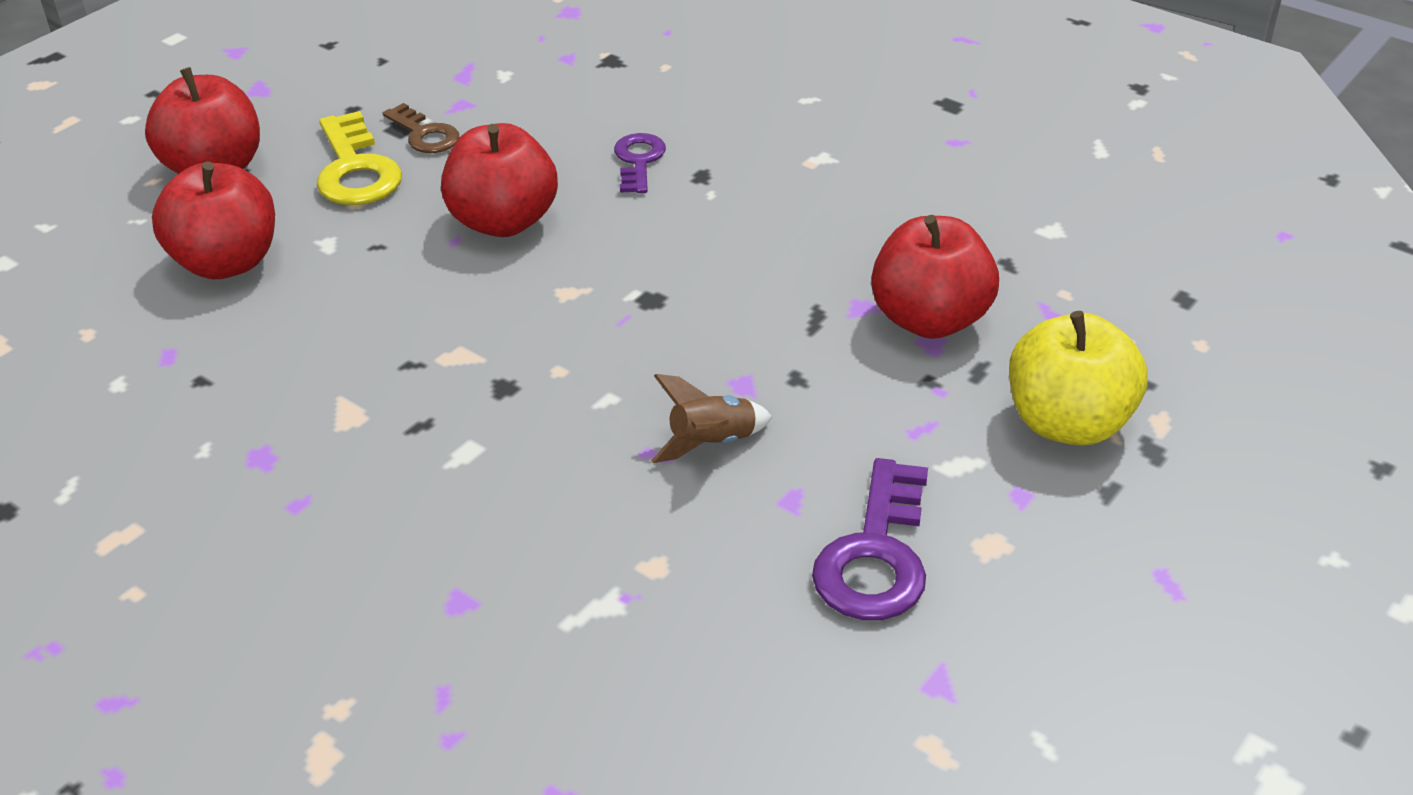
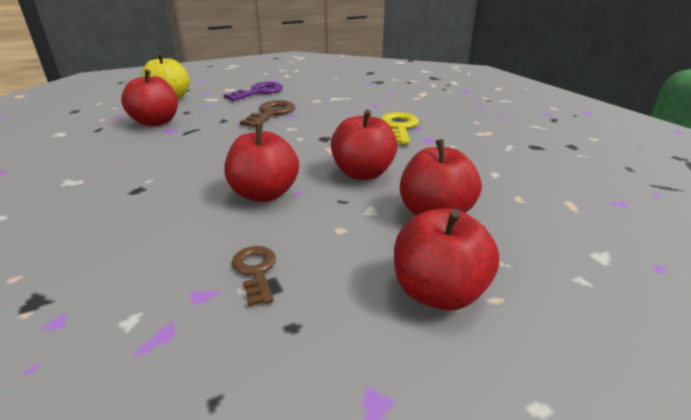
camera: 155 degrees left, 10 degrees down
(356, 170) = (326, 255): yellow key -> yellow key (398, 128)
(369, 308) = (363, 173): none -> red apple
(638, 161) = (153, 206): purple key -> none
(712, 443) = (271, 113): brown rocket -> brown key

